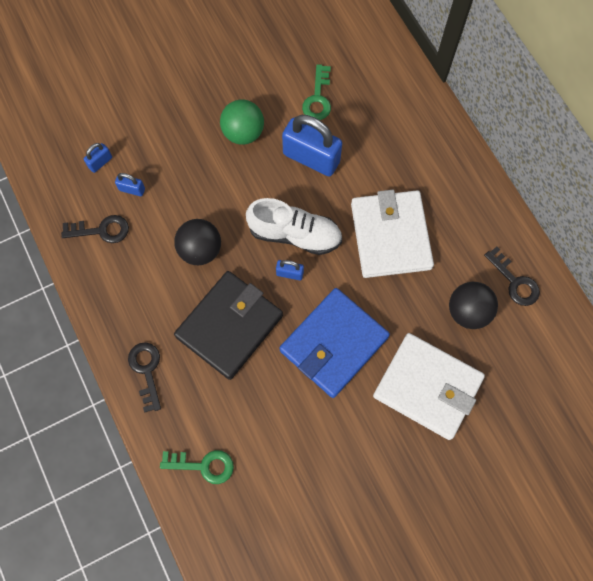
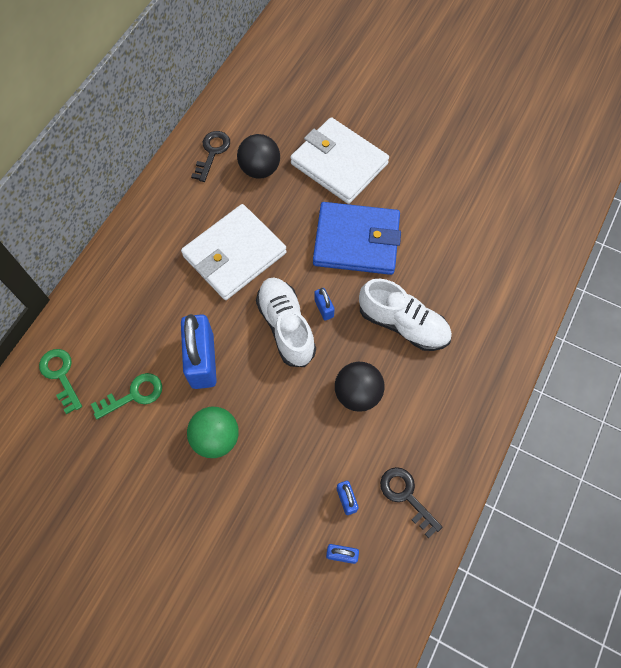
camera: 125 degrees left, 5 degrees down
(146, 371) = (490, 361): black key -> none
(203, 465) = (519, 270): green key -> green key (61, 375)
(229, 326) = (403, 324): black wallet -> white shoe
(427, 387) = (339, 164): white wallet -> white wallet turned 45 degrees counterclockwise

